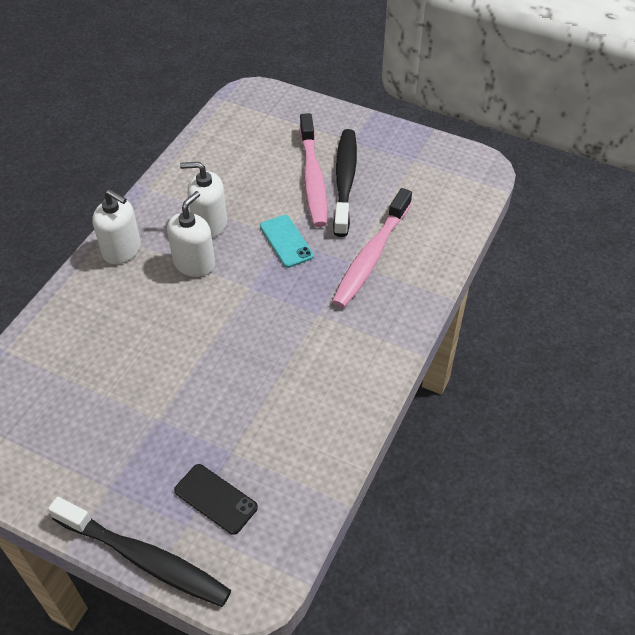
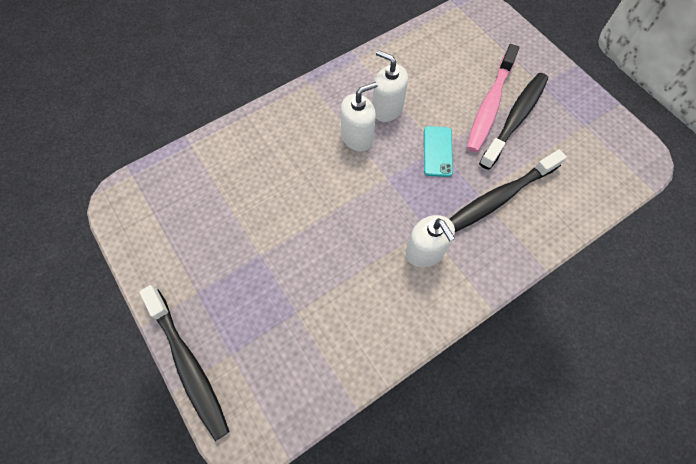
camera: 30 degrees right, 15 degrees up
(122, 250) = (312, 101): white soap dispenser -> white soap dispenser (425, 251)
(216, 499) = (263, 345): black phone -> none
(371, 256) = (499, 197): pink toothbrush -> black toothbrush

